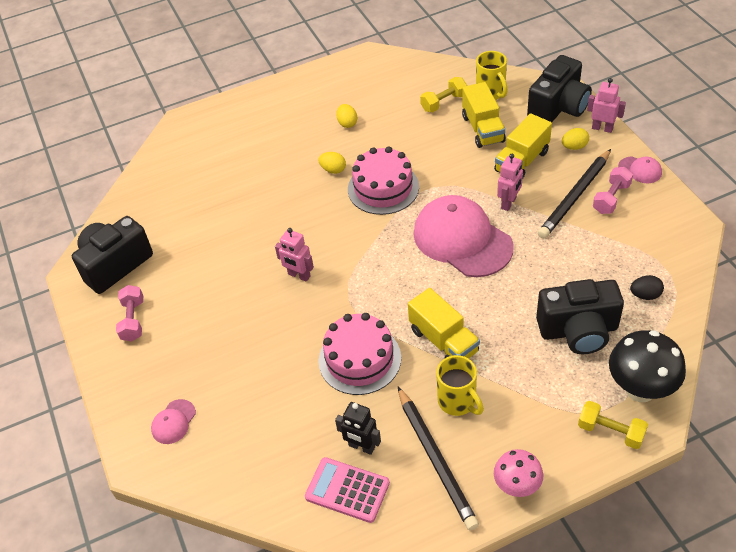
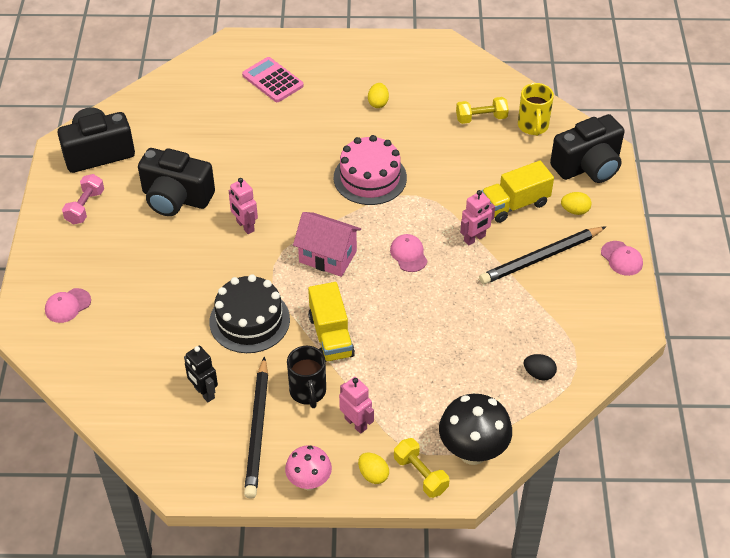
camera: 20 degrees right, 0 degrees up
(333, 170) = (336, 142): yellow egg -> yellow egg (373, 475)
(347, 490) = (170, 422): pink calculator -> pink calculator (272, 80)
(359, 359) = (249, 320): pink cake -> black cake
(392, 271) = (328, 256): none -> pink house
(458, 401) = (308, 392): yellow mug -> black mug
(462, 239) = (408, 254): pink cap -> pink cap, size x0.42
(483, 129) = (500, 158): yellow truck -> none
(578, 330) = (455, 378): black camera -> black camera (176, 198)
(602, 128) = (615, 203): pink robot -> pink robot (356, 423)
(611, 198) = (574, 273): pink dumbbell -> none

